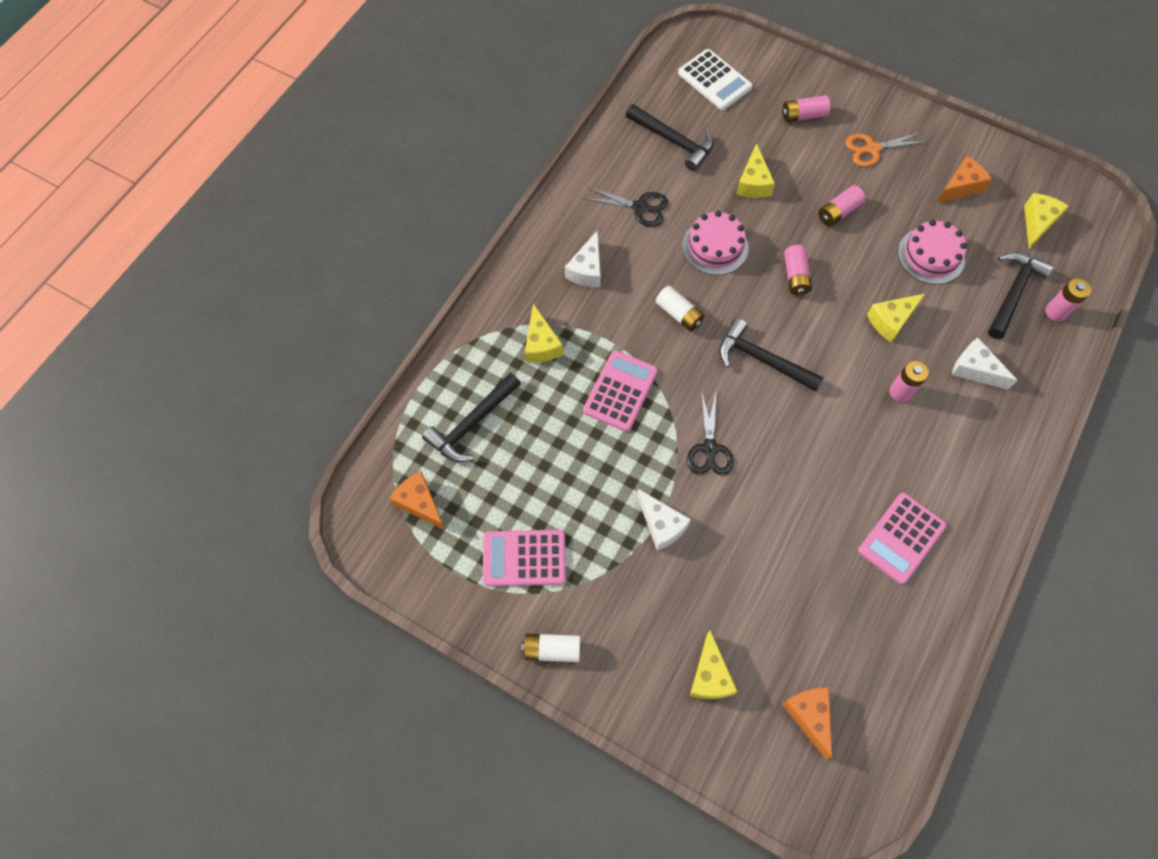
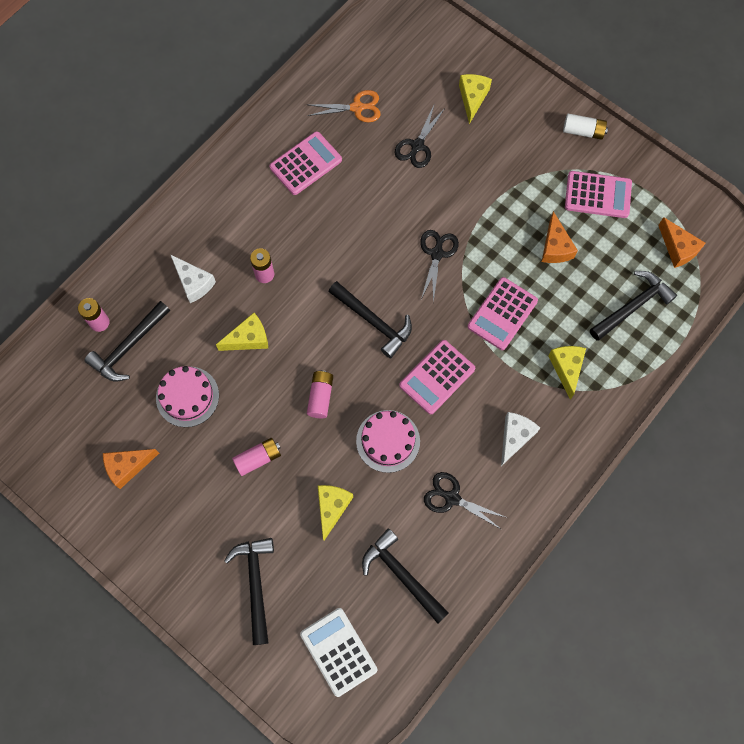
camera: 170 degrees left, 5 degrees up
(661, 525) = (488, 202): white cheese -> none
(679, 314) = (437, 377): white battery -> pink calculator
(767, 588) = (417, 146): none -> black scissors
(803, 115) = (255, 584): pink battery -> black hammer
(809, 715) = (410, 65): orange cheese -> orange cheese (555, 247)
(872, 149) = (198, 528): orange scissors -> orange scissors (357, 107)
(1037, 223) = (72, 414): yellow cheese -> none

